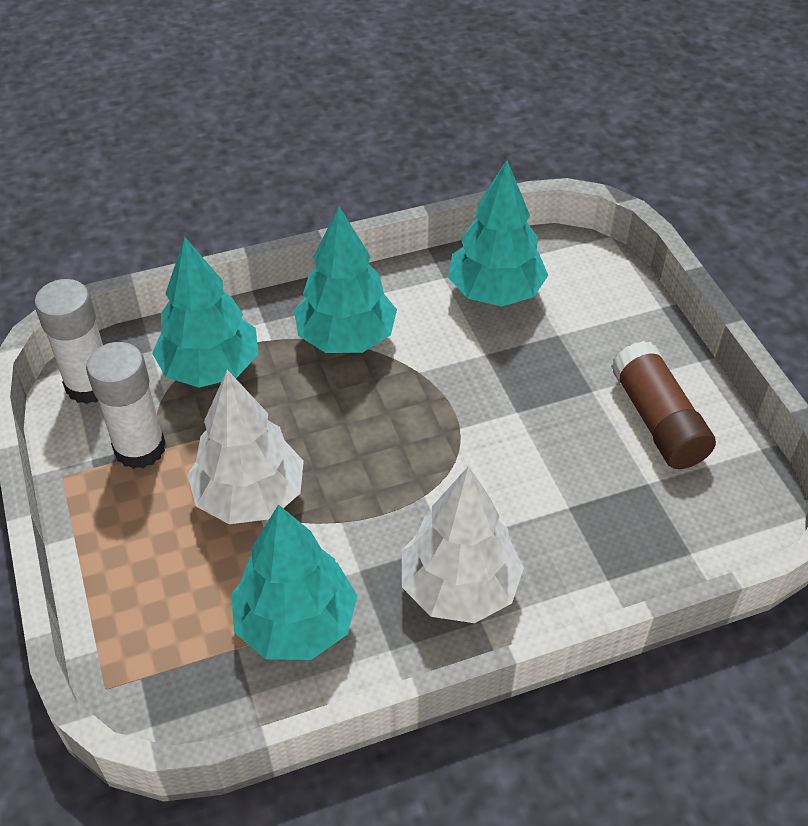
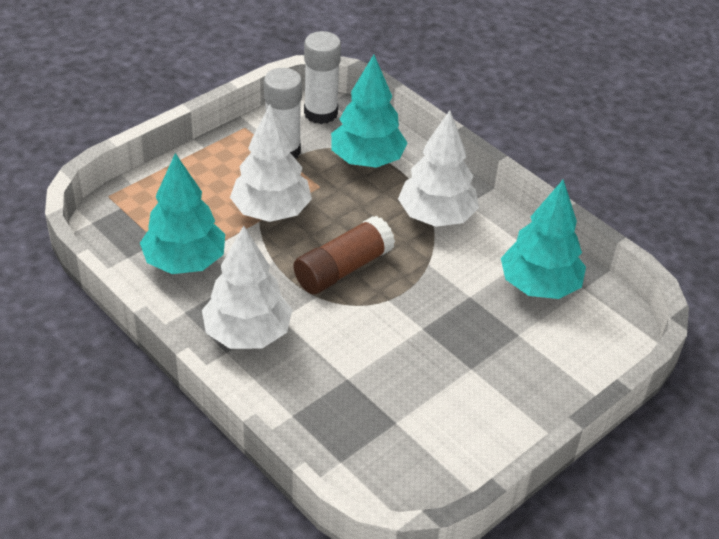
camera: 65 degrees right, 5 degrees down
(346, 338) = (436, 217): turquoise tree -> white tree
(657, 421) = (463, 416): brown glue stick -> brown glue stick (343, 268)

